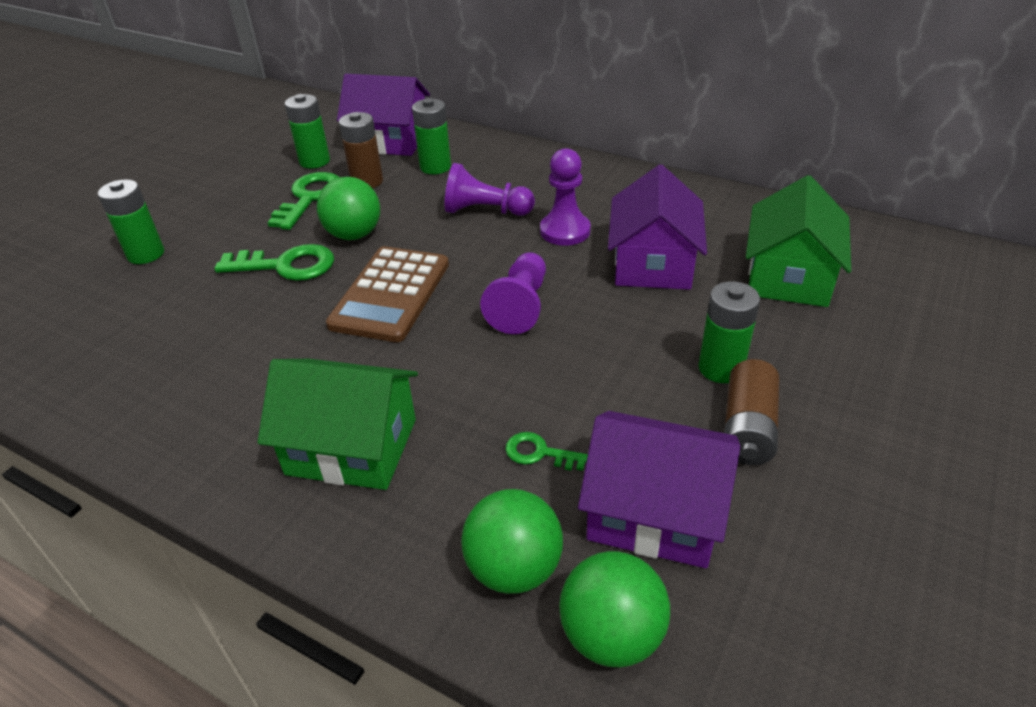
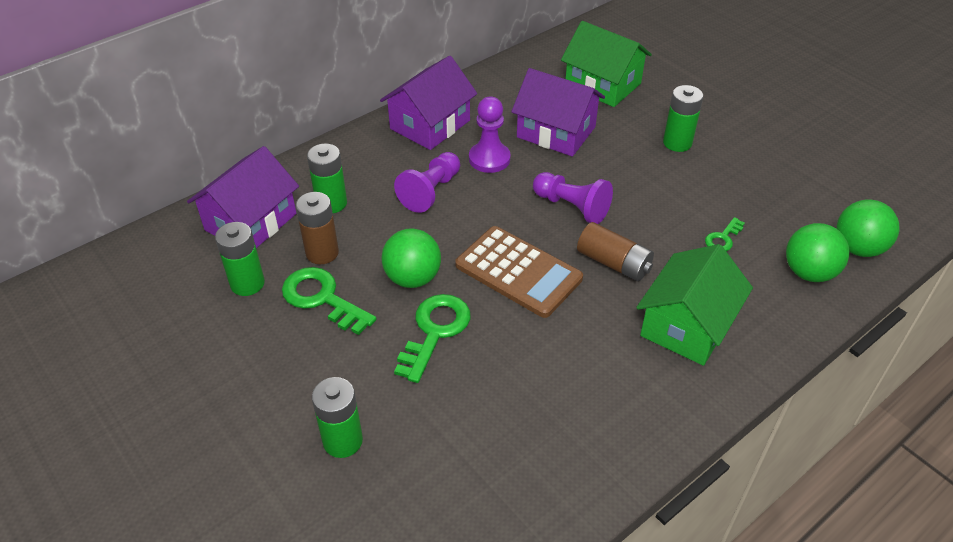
camera: 70 degrees left, 5 degrees up
(654, 512) = (782, 207): purple house -> purple house (430, 125)
(748, 428) = (730, 152): brown battery -> brown battery (613, 263)

